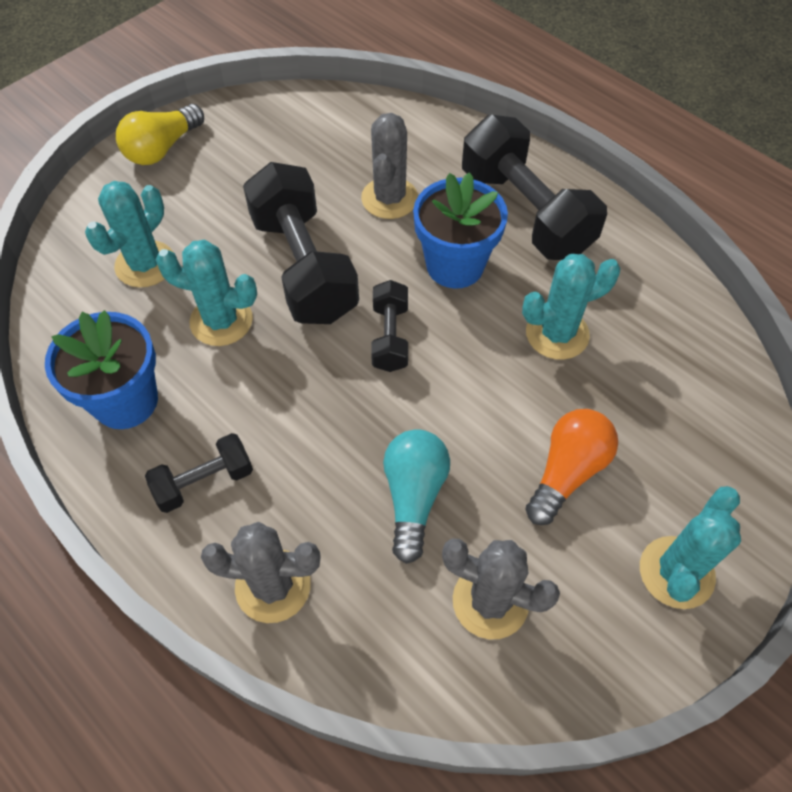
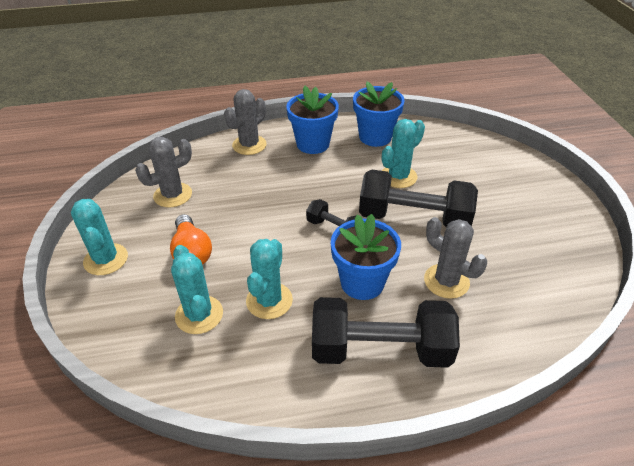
camera: 125 degrees right, 15 degrees down
(145, 264) = (459, 165): turquoise cactus -> turquoise cactus (199, 315)
(162, 148) = (560, 200): yellow light bulb -> none
(204, 482) = (313, 144): black dumbbell -> blue flower pot
(414, 496) = (240, 196): turquoise light bulb -> none

